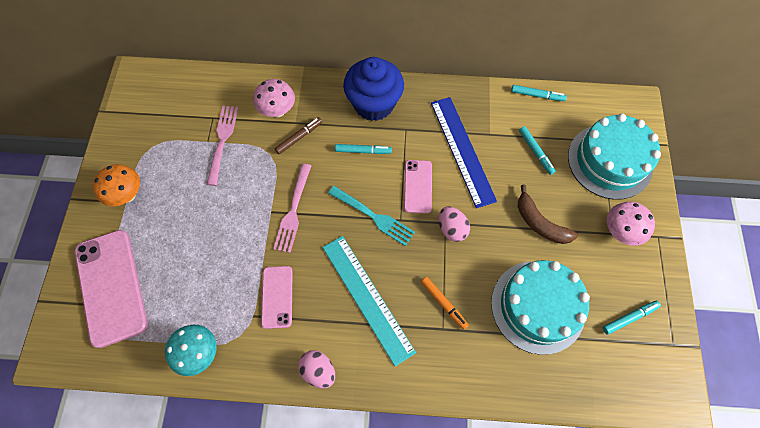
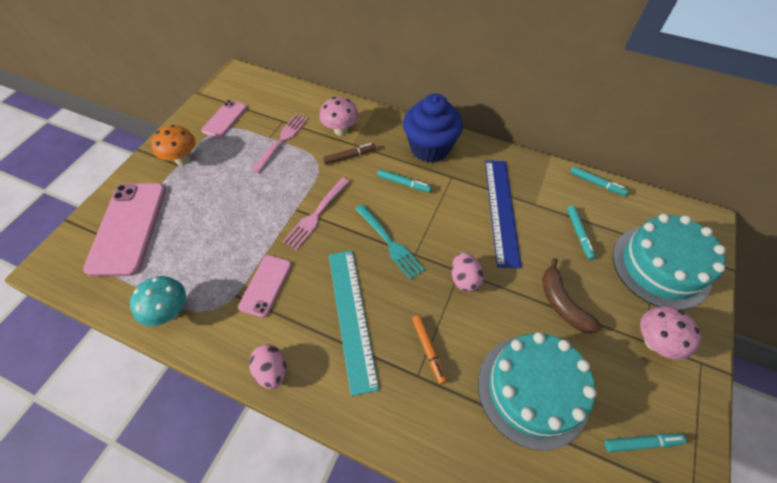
camera: 20 degrees right, 10 degrees down
(418, 186) = (444, 229): pink phone -> pink phone (224, 119)

